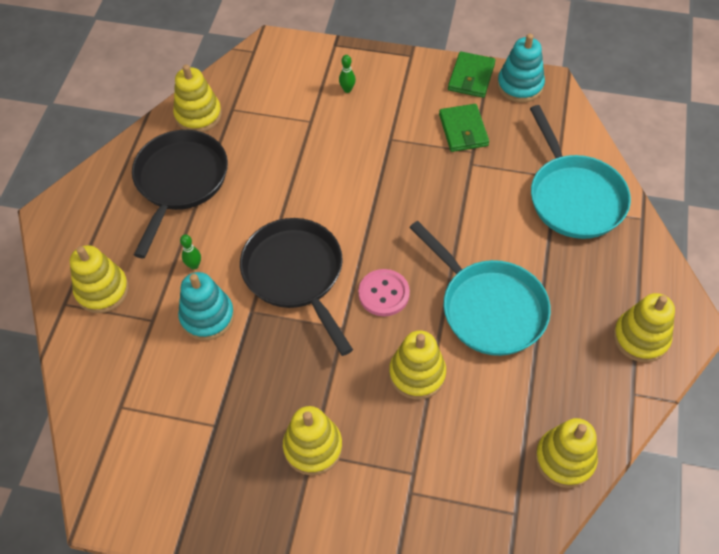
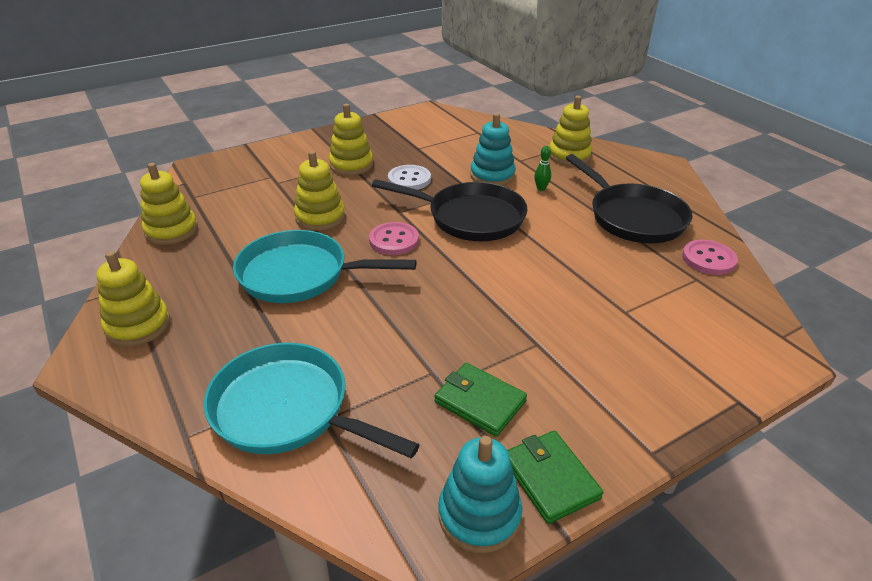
camera: 135 degrees right, 20 degrees down
(198, 115) = (708, 259): yellow stacking toy -> pink button
(285, 371) = (409, 179): none -> white button
(347, 89) = (645, 362): green bowling pin -> none

